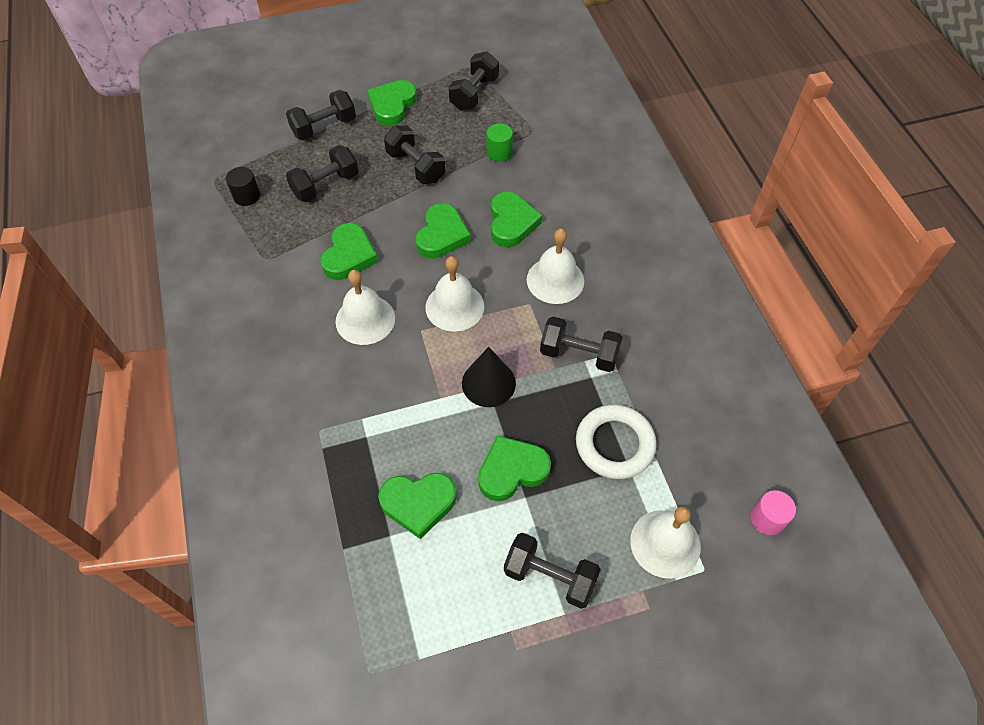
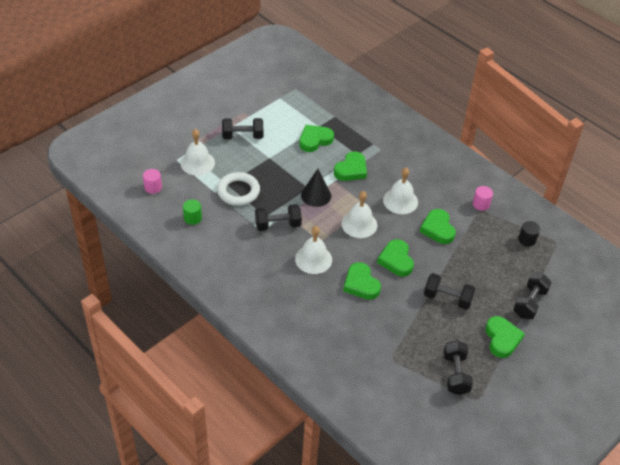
camera: 150 degrees right, 10 degrees down
(254, 267) = (481, 204): none -> pink cylinder
(325, 185) = (489, 264): black dumbbell -> none
(499, 152) = (403, 331): green cylinder -> green cylinder (192, 218)
(512, 470) = (281, 165): green heart -> green heart (351, 169)

